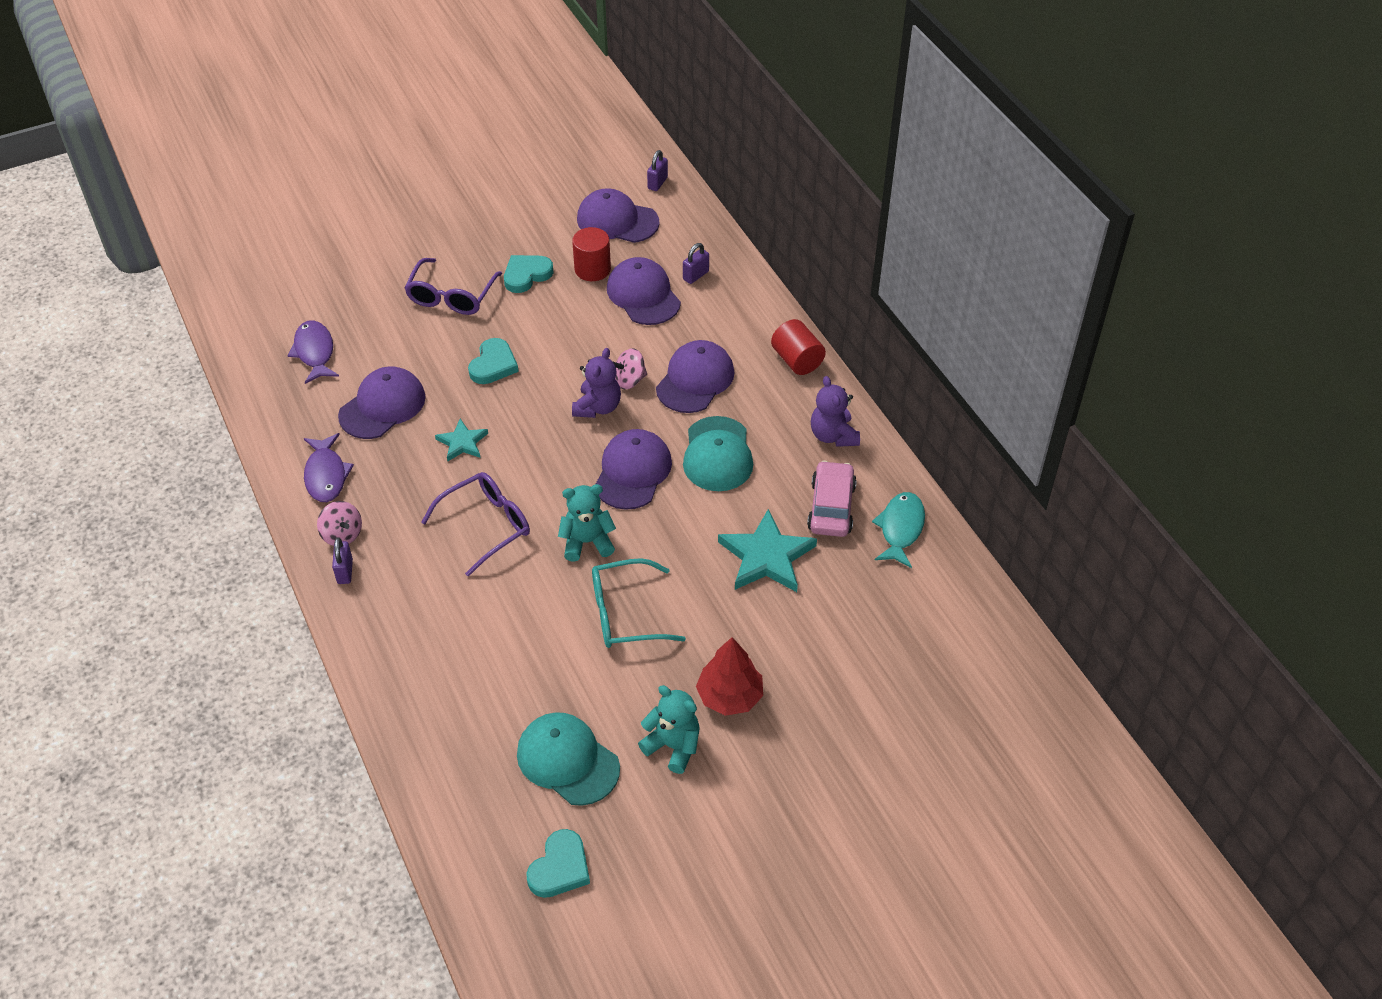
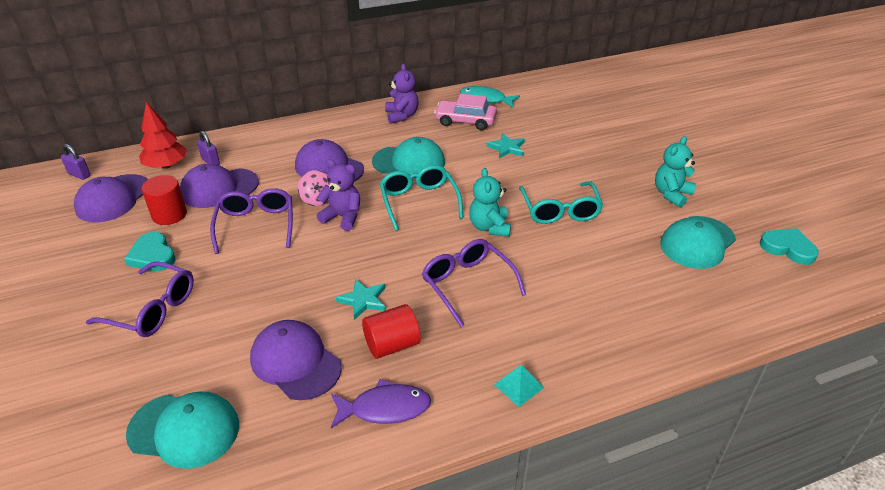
camera: 85 degrees left, 10 degrees down
(314, 352) = (184, 430): purple fish -> turquoise cap
(342, 534) = (470, 390): pink spinning top -> none
(345, 571) = (518, 386): purple padlock -> turquoise pyramid
(493, 365) = (267, 279): turquoise heart -> none
(579, 339) = (256, 225): none -> purple glasses
(633, 472) = (419, 202): purple cap -> turquoise glasses
(730, 696) = (625, 169): red tree -> red tree (166, 165)
(766, 557) = (507, 148): turquoise star -> turquoise star, size x0.56
(797, 360) = (325, 124): red cylinder -> red cylinder (392, 345)
(833, 435) = (401, 116): purple teddy bear -> purple teddy bear turned 90 degrees counterclockwise

